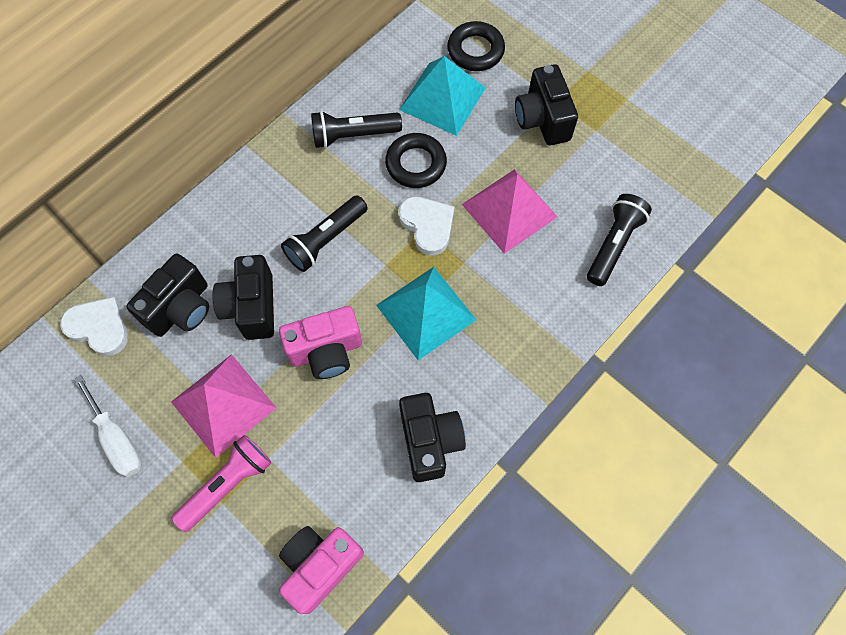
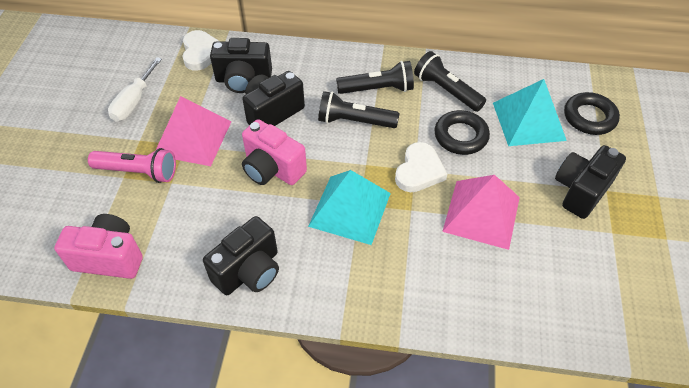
camera: 55 degrees right, 15 degrees down
(613, 245) = (523, 305): black flashlight -> black flashlight (377, 89)

